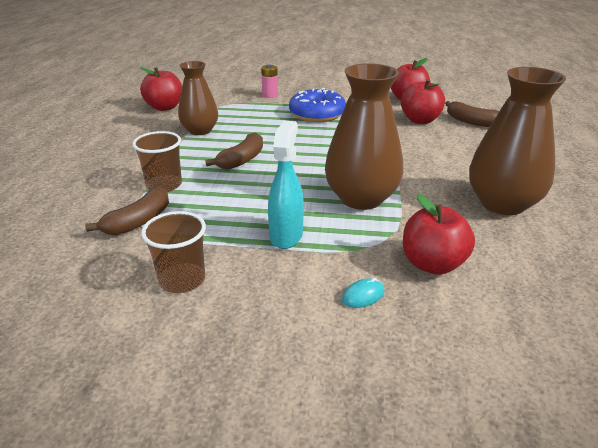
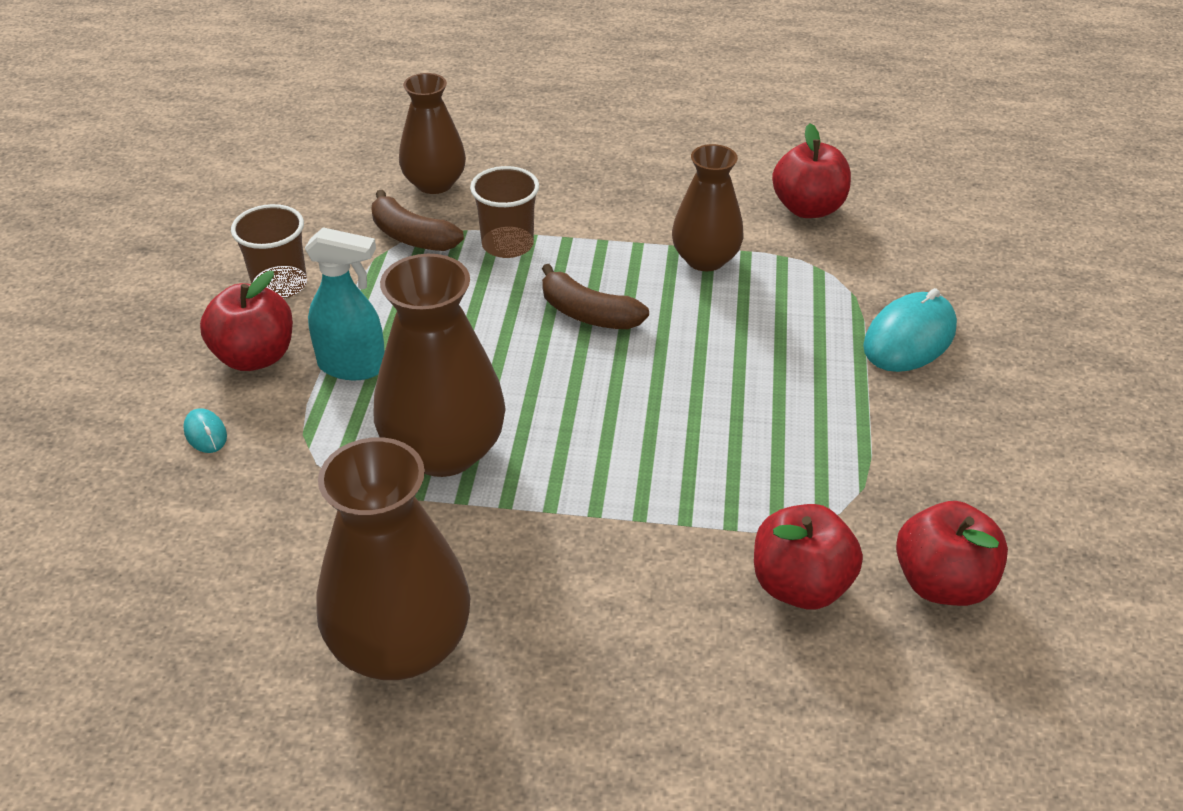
camera: 90 degrees right, 10 degrees up
(70, 216) = (434, 183): none -> brown vase
(270, 95) = (909, 338): pink battery -> turquoise mouse
(317, 114) = (811, 409): blue donut -> none
(432, 264) = (249, 511): red apple -> red apple (255, 357)
(471, 122) = (806, 692): brown banana -> none

